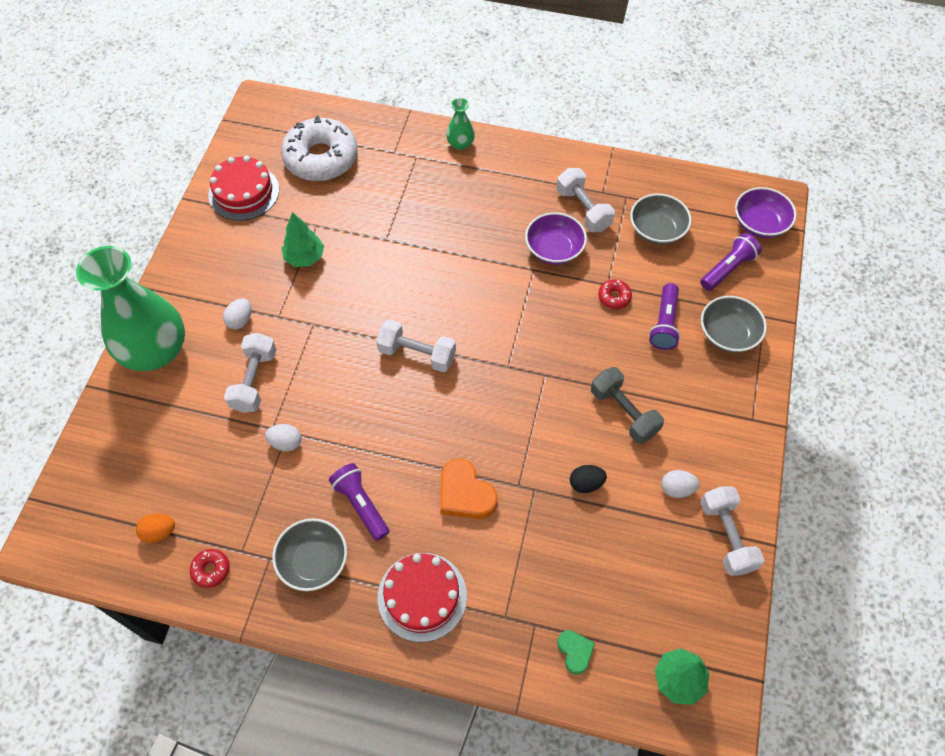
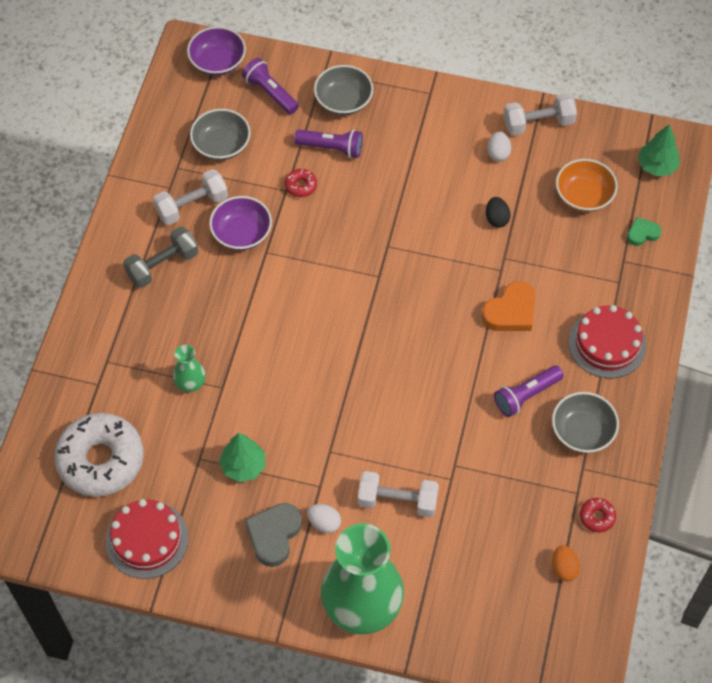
camera: 90 degrees left, 0 degrees up
(234, 282) = (274, 535): none -> grey heart
(286, 443) = (466, 465): white egg -> none
(417, 354) = (365, 353): white dumbbell -> none
(460, 144) = (91, 317): green vase -> green vase (190, 382)
(624, 412) = (426, 186): grey dumbbell -> grey dumbbell (162, 265)
(625, 583) = (583, 196): none -> orange bowl

